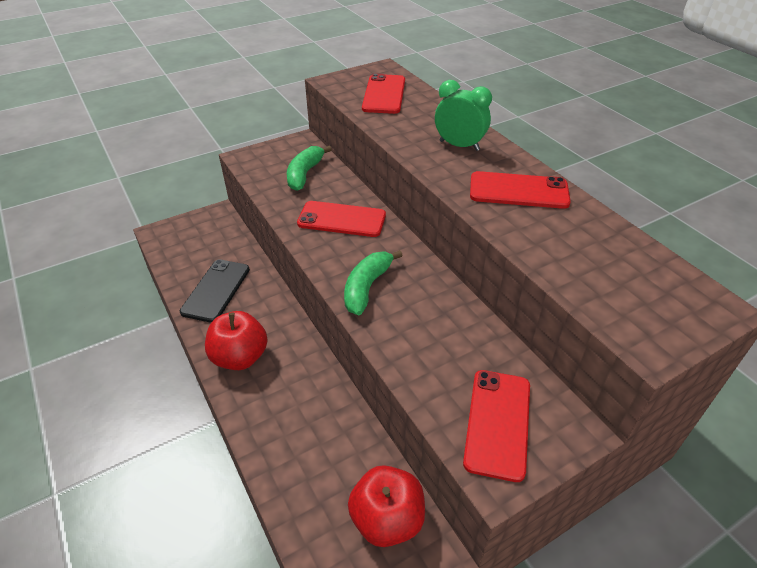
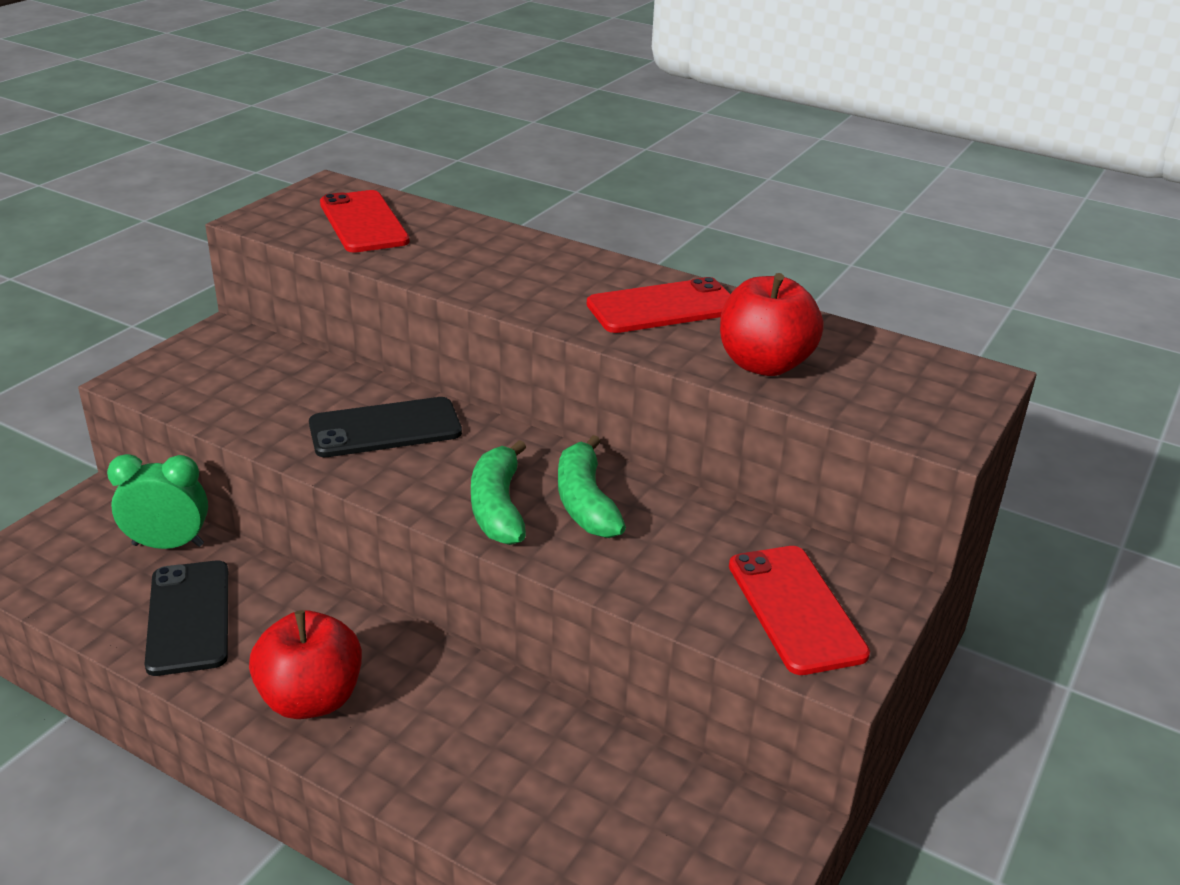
camera: 30 degrees left, 10 degrees down
(304, 174) = (269, 380): green banana -> green banana (585, 502)
(341, 219) = (385, 428): red phone -> black phone
(387, 519) = (695, 817): red apple -> red apple (764, 364)
(459, 145) = (537, 269): green clock -> green clock (168, 545)

